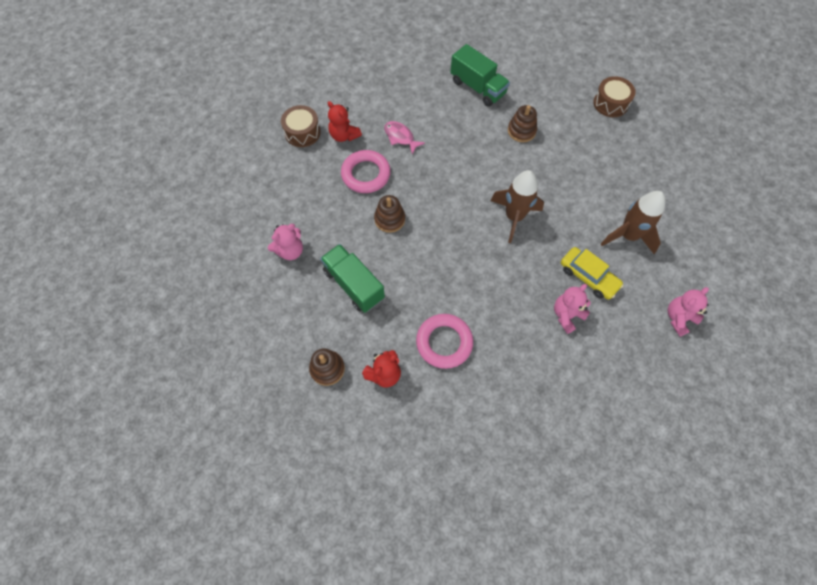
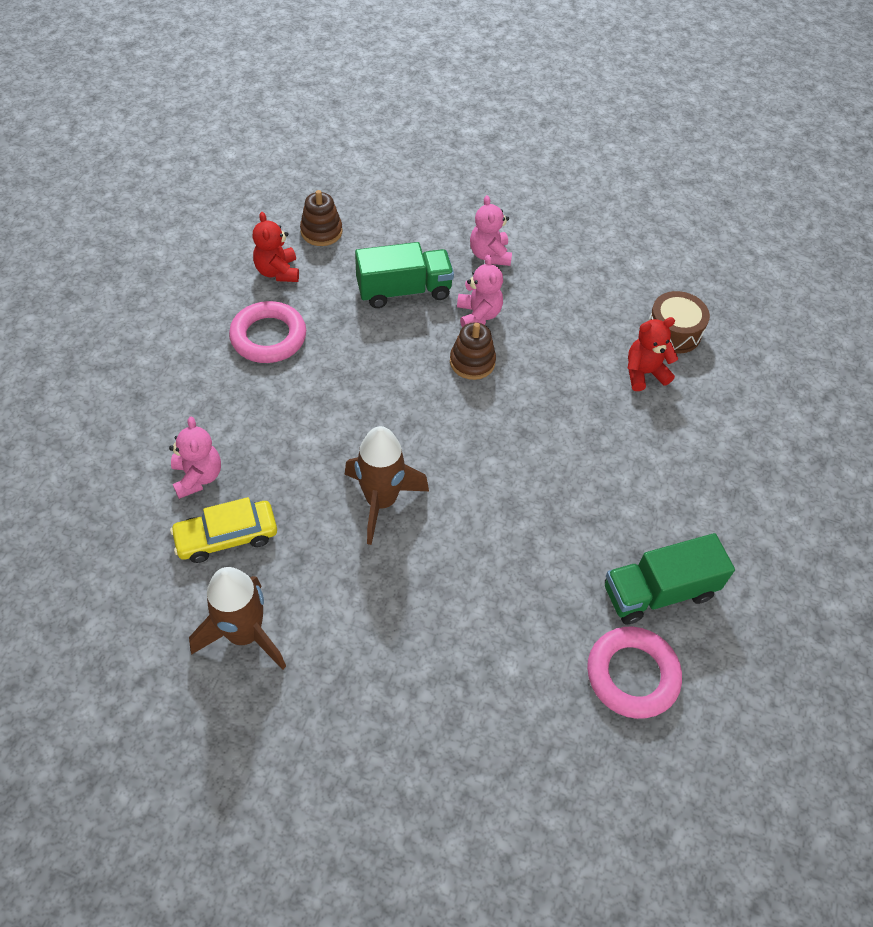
camera: 115 degrees right, 10 degrees down
(366, 174) = (561, 368): pink ring -> pink ring (632, 675)
(400, 137) = (606, 436): pink fish -> none
(521, 131) = (530, 605): brown stacking toy -> none
(610, 103) = (512, 801): brown drum -> none
(678, 318) = (80, 610): pink teddy bear -> pink teddy bear (478, 315)

